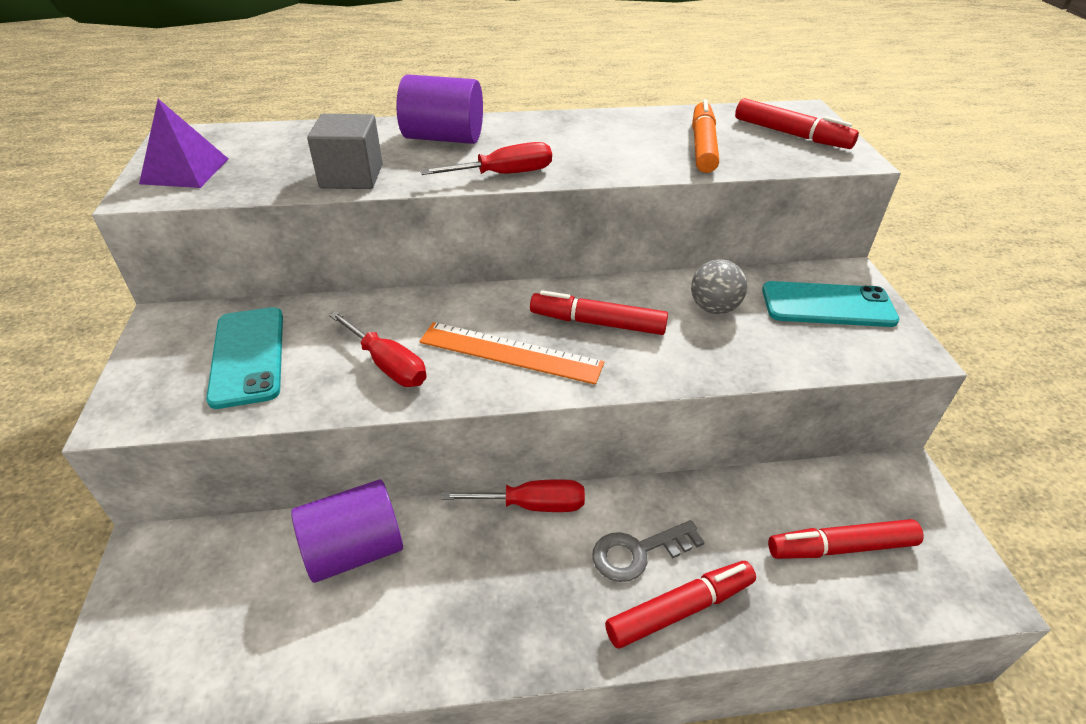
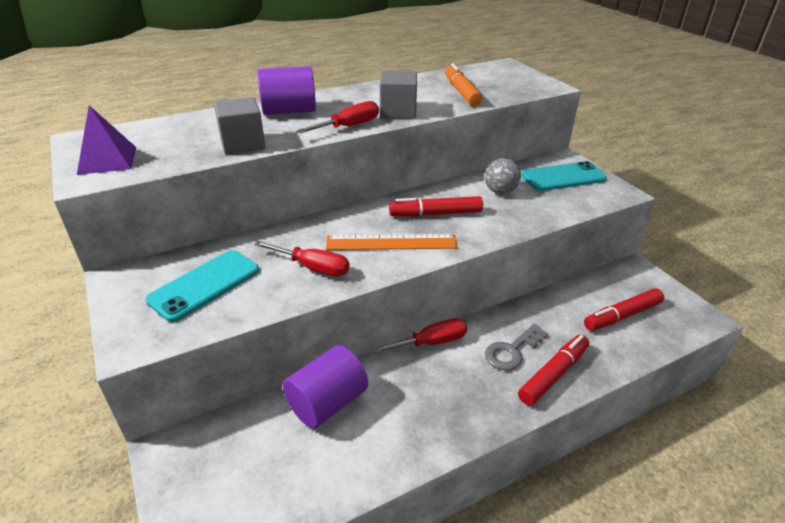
camera: 20 degrees left, 5 degrees down
(248, 356) = (205, 285): turquoise phone -> turquoise phone turned 75 degrees clockwise
(588, 162) = (398, 111): none -> grey cube
(791, 134) = (508, 79): red marker -> none

